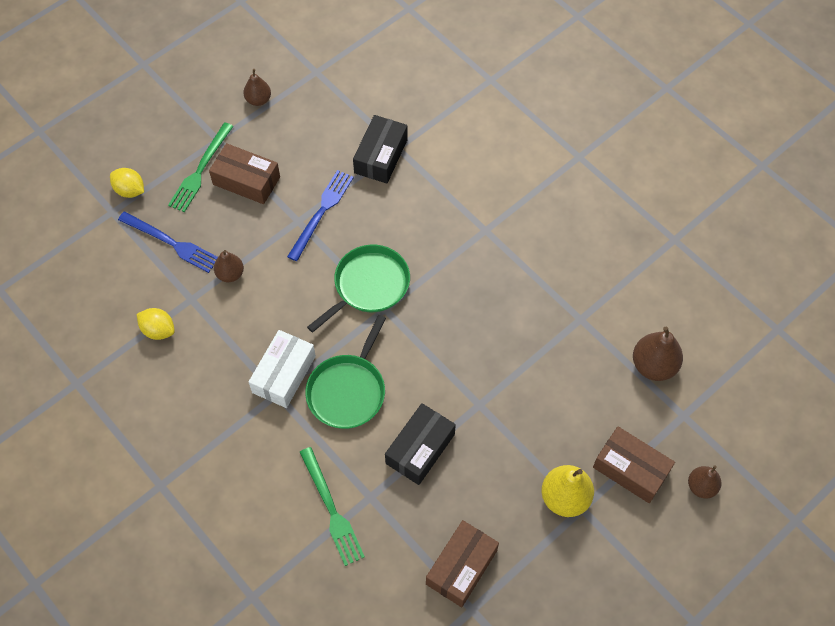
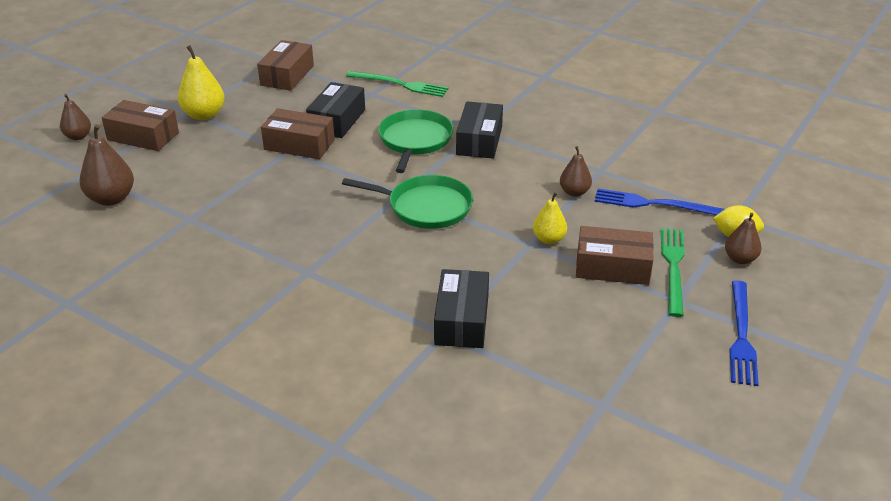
camera: 165 degrees right, 25 degrees down
(158, 330) = (614, 147): yellow lemon -> none
(258, 100) = (659, 353): brown pear -> brown pear (740, 259)
(281, 221) = (549, 239): none -> yellow pear
(284, 374) = (479, 141): white box -> black box
(321, 212) = (507, 255): blue fork -> blue fork (741, 336)
(331, 509) = (400, 84): green fork -> green fork turned 150 degrees clockwise
(368, 285) = (426, 207): green pan -> green pan turned 105 degrees counterclockwise
(467, 412) = (299, 145): none -> brown box

